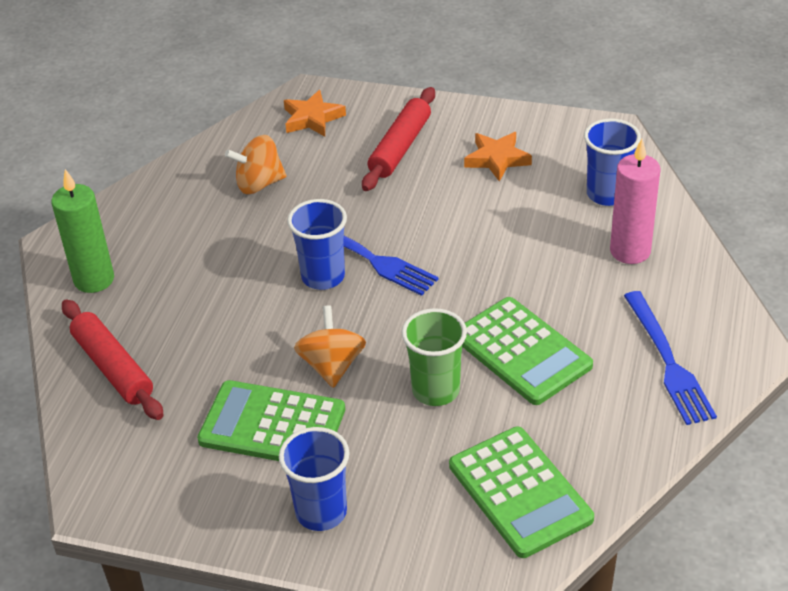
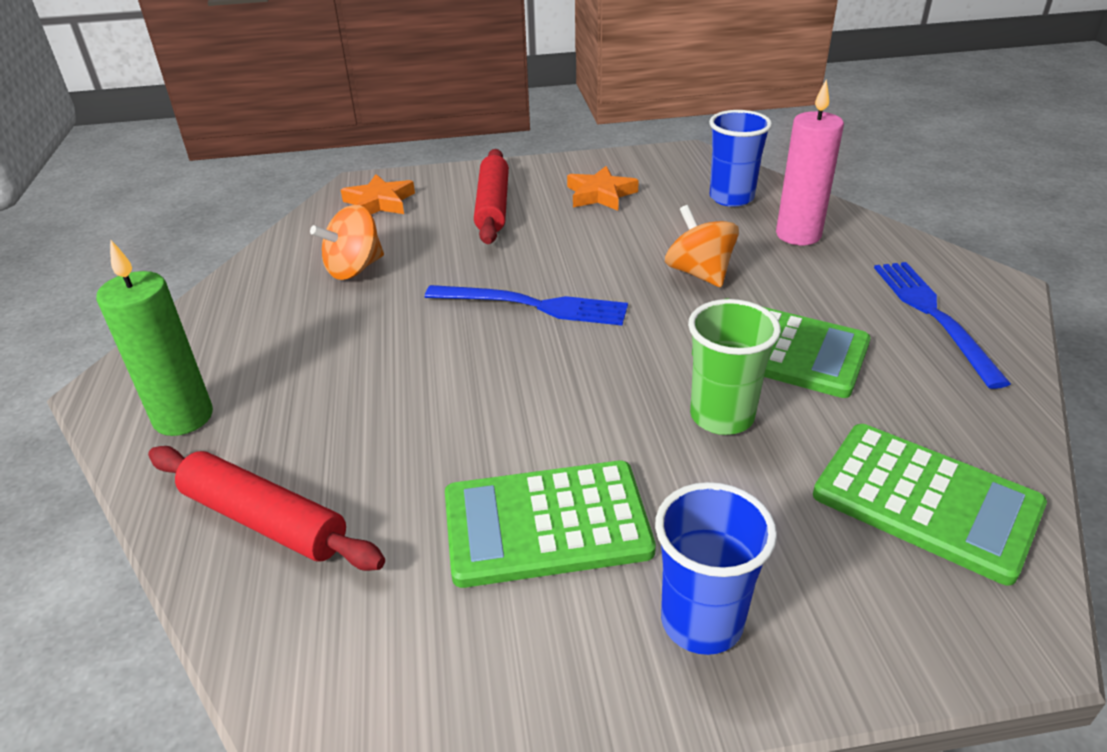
camera: 25 degrees left, 5 degrees down
(323, 277) = (493, 336): blue cup -> none
(332, 366) = (573, 427): orange spinning top -> orange spinning top (699, 273)
(667, 361) = (934, 316): blue fork -> blue fork turned 150 degrees counterclockwise

